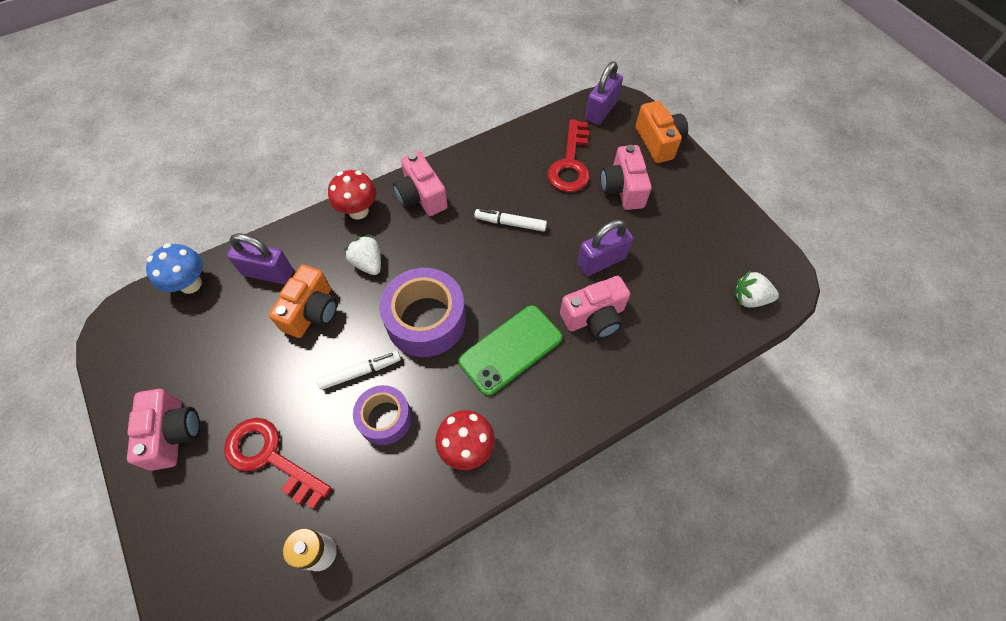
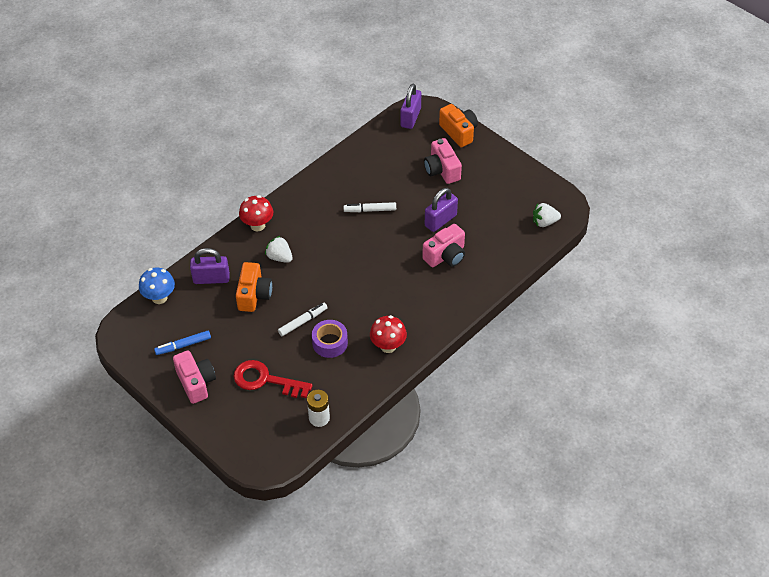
camera: 15 degrees left, 10 degrees down
(186, 366) = (183, 345): none -> blue marker
(421, 196) = (299, 206): pink camera -> none
(426, 320) = (334, 282): purple tape -> none
(510, 349) = (397, 287): green phone -> none
(570, 163) = (399, 160): red key -> none

